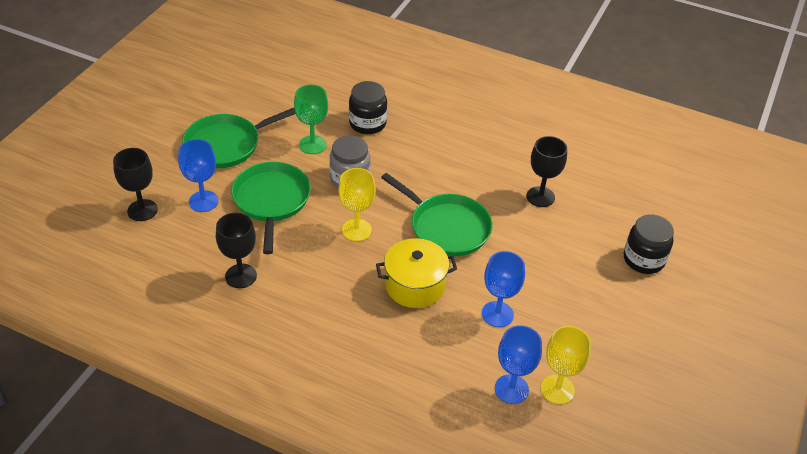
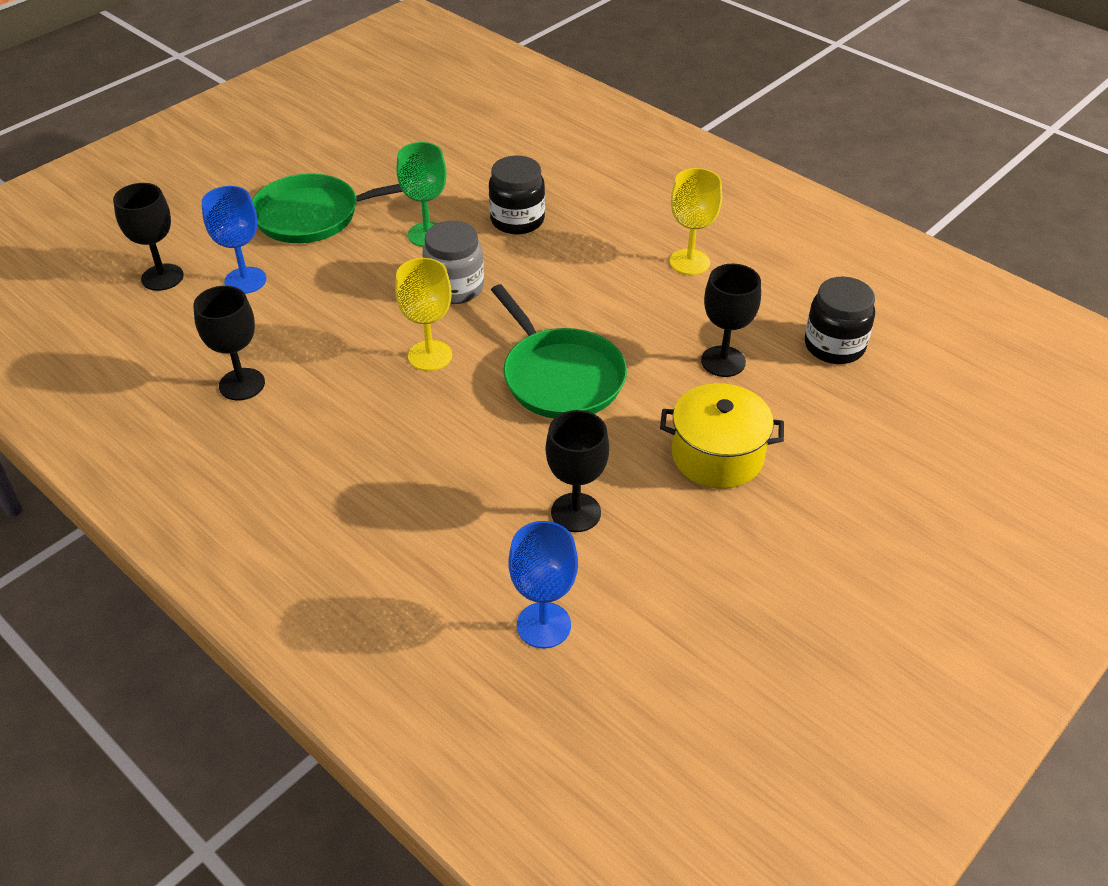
camera: 20 degrees right, 0 degrees up
(271, 201) = (334, 296): green pan -> none
(415, 285) = (474, 446): yellow pot -> yellow pot (717, 455)
(497, 314) = (576, 512): blue goblet -> black goblet
(557, 389) = (615, 643): yellow goblet -> yellow goblet (689, 262)
(643, 259) = (846, 482): black jar -> black jar (834, 346)

